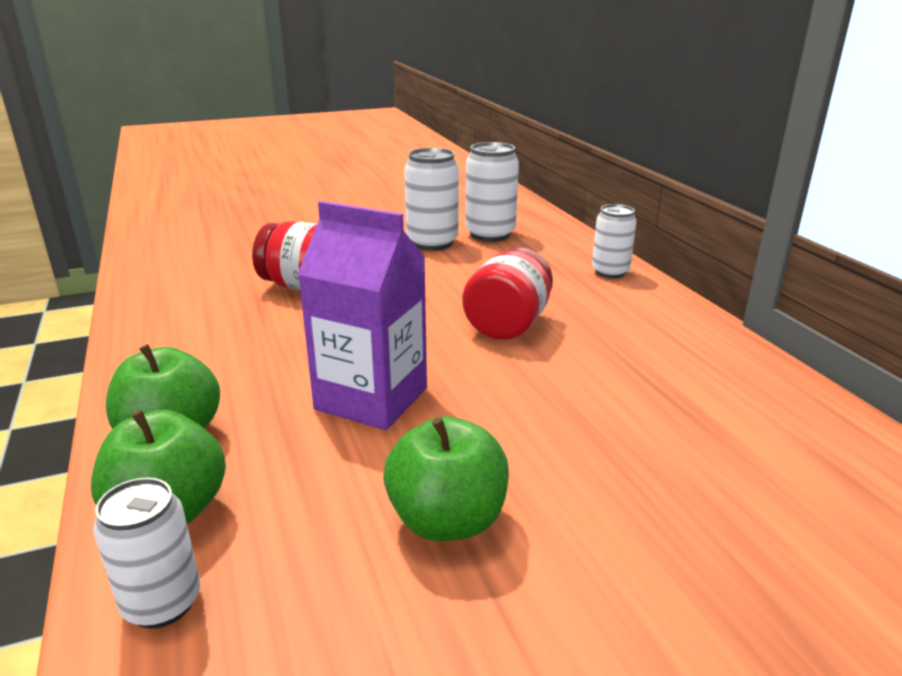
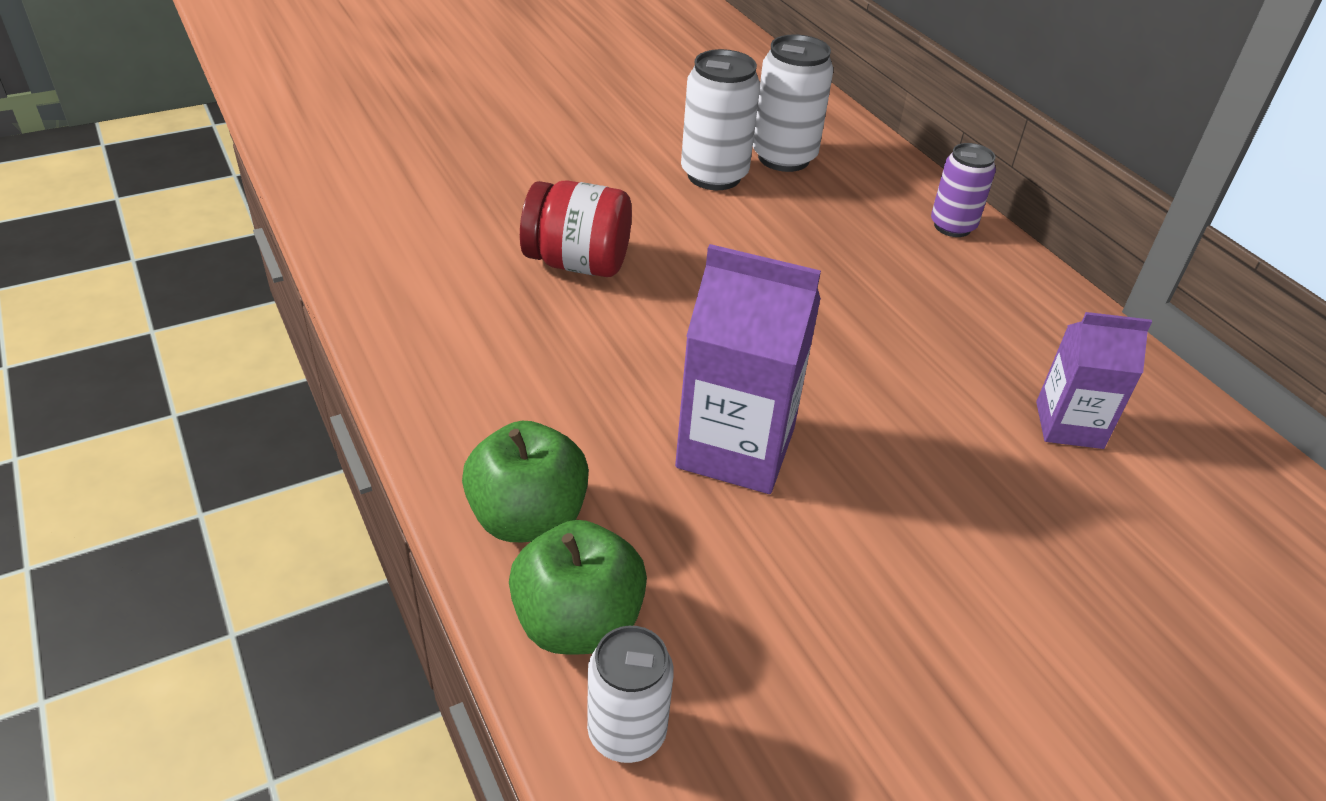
camera: 10 degrees left, 15 degrees up
(447, 520) = (877, 610): green apple -> none
(507, 325) = (855, 323): red jar -> none
(610, 272) = (952, 226): white can -> purple can
(675, 395) = (1069, 425): none -> purple carton

